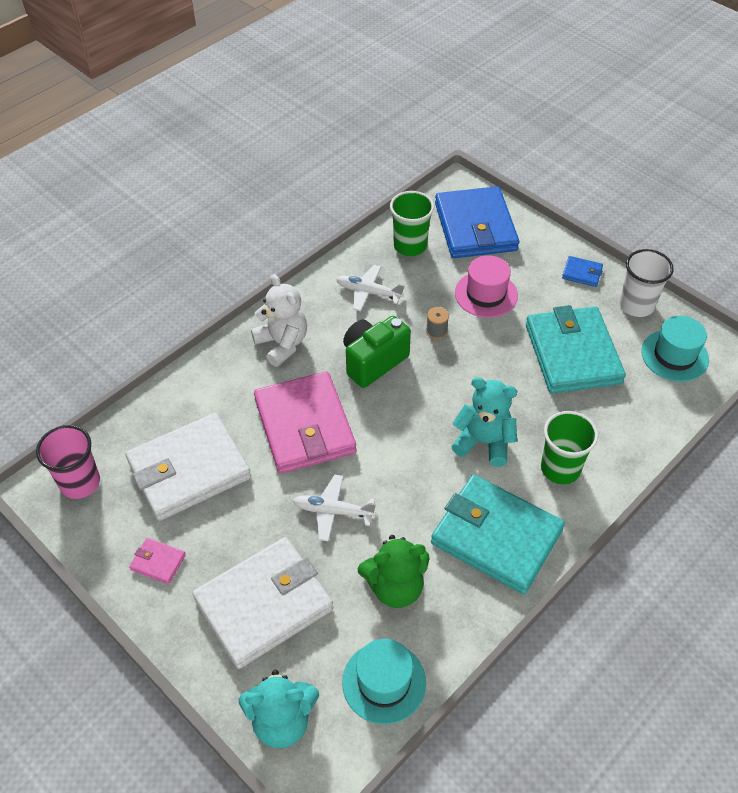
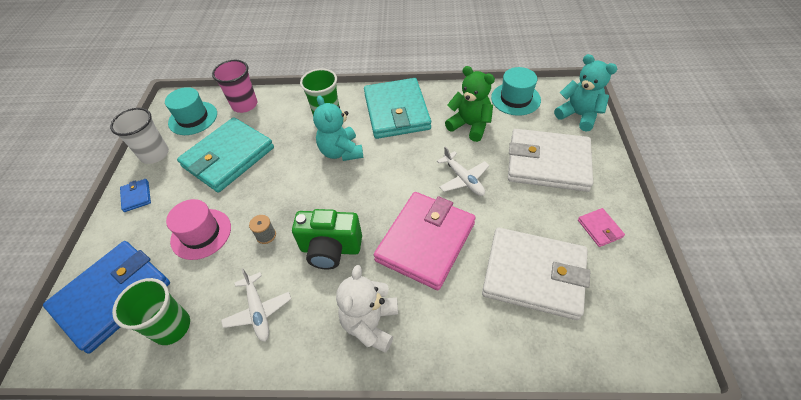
camera: 130 degrees left, 0 degrees up
(80, 482) = (631, 334): pink cup -> pink cup (244, 105)

